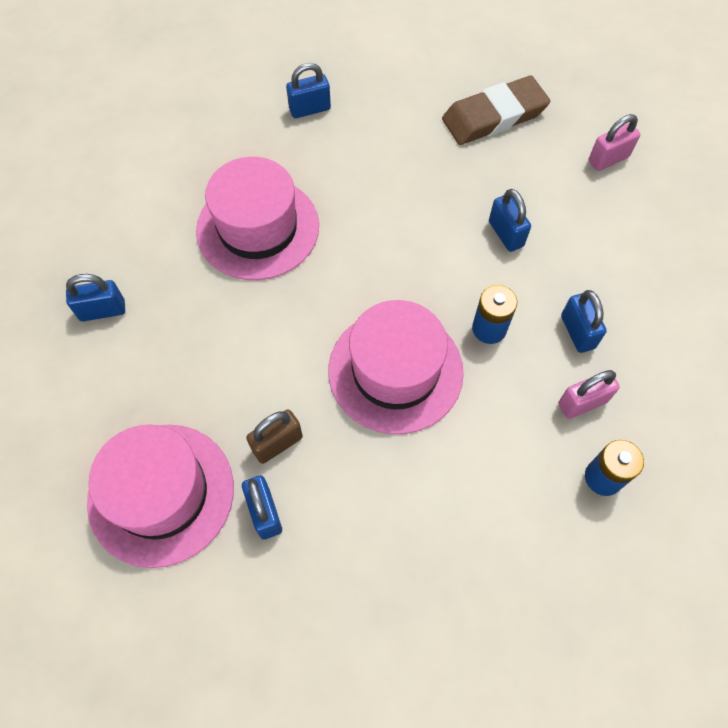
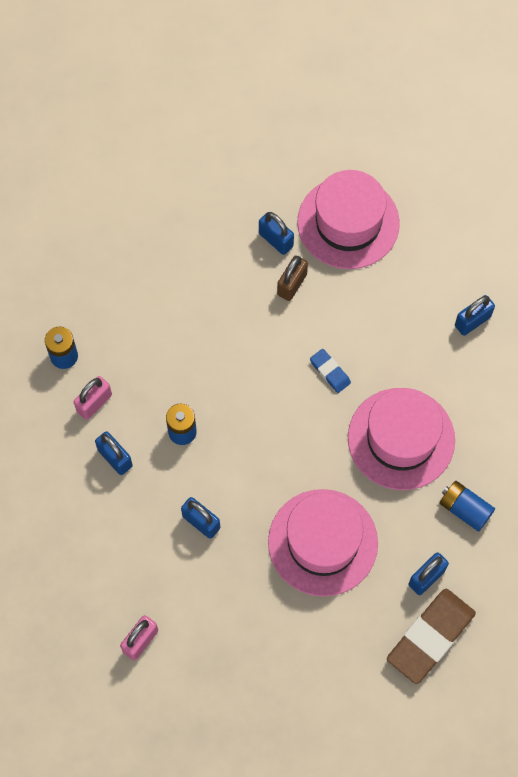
camera: 155 degrees right, 5 degrees up
(238, 146) = (464, 509): none -> blue battery
(291, 323) = (330, 372): none -> blue eraser
(395, 371) = (236, 369): pink hat -> pink hat (323, 542)
(494, 116) = (259, 645): brown eraser -> brown eraser (430, 637)

